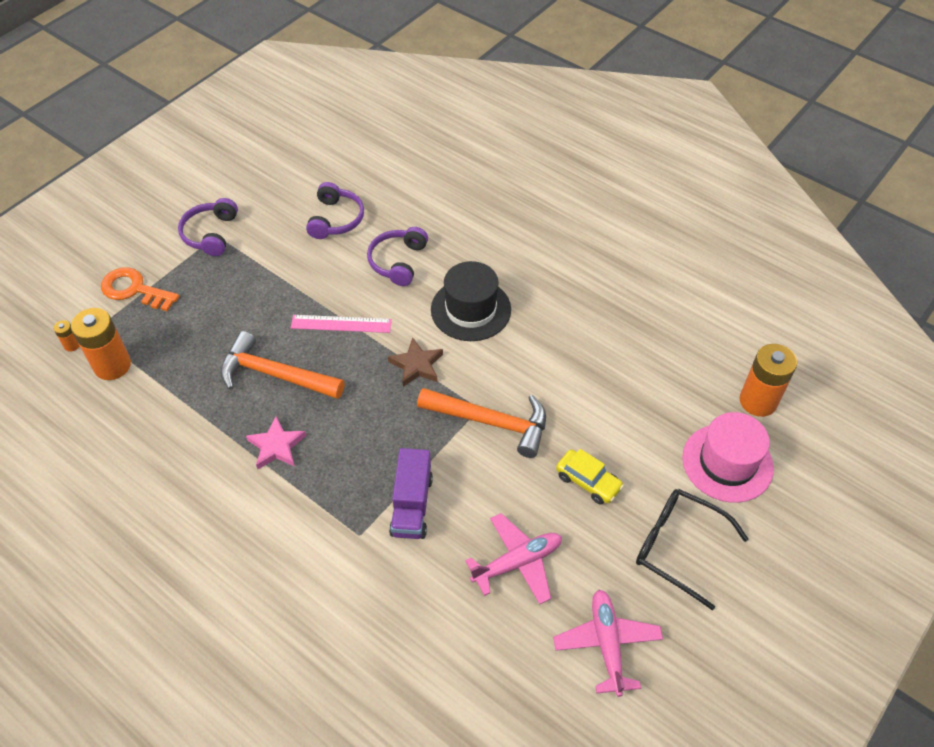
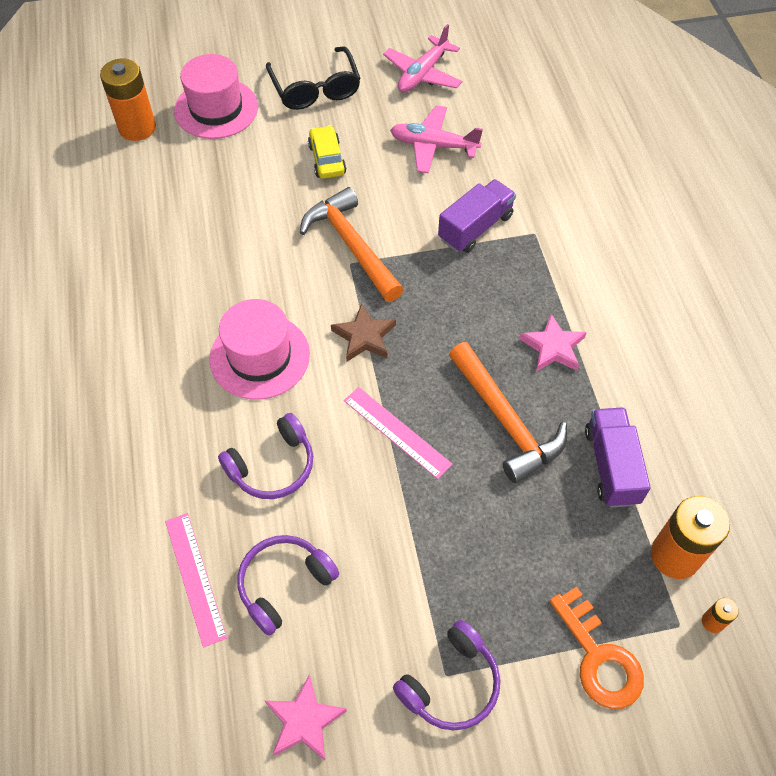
camera: 140 degrees left, 5 degrees up
(183, 392) = (611, 466): none -> purple truck
(274, 181) = (304, 721): none -> pink star
(385, 195) = (194, 578): none -> pink ruler
(471, 309) = (260, 356): black hat -> pink hat

